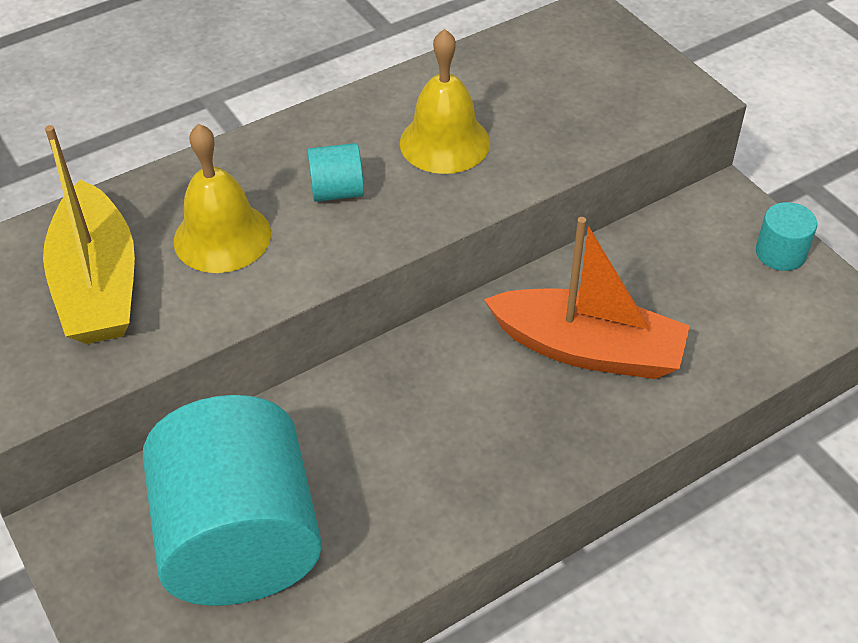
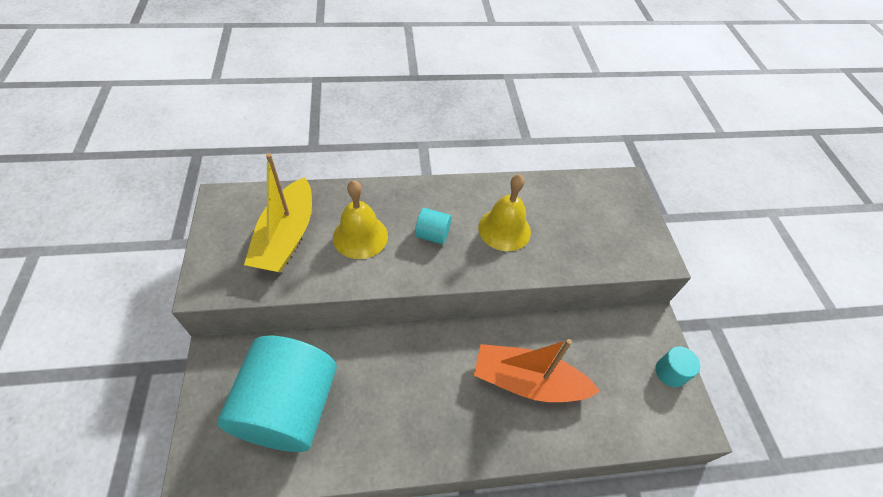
camera: 20 degrees right, 5 degrees up
(588, 349) = (527, 382): orange boat -> orange boat turned 150 degrees clockwise

